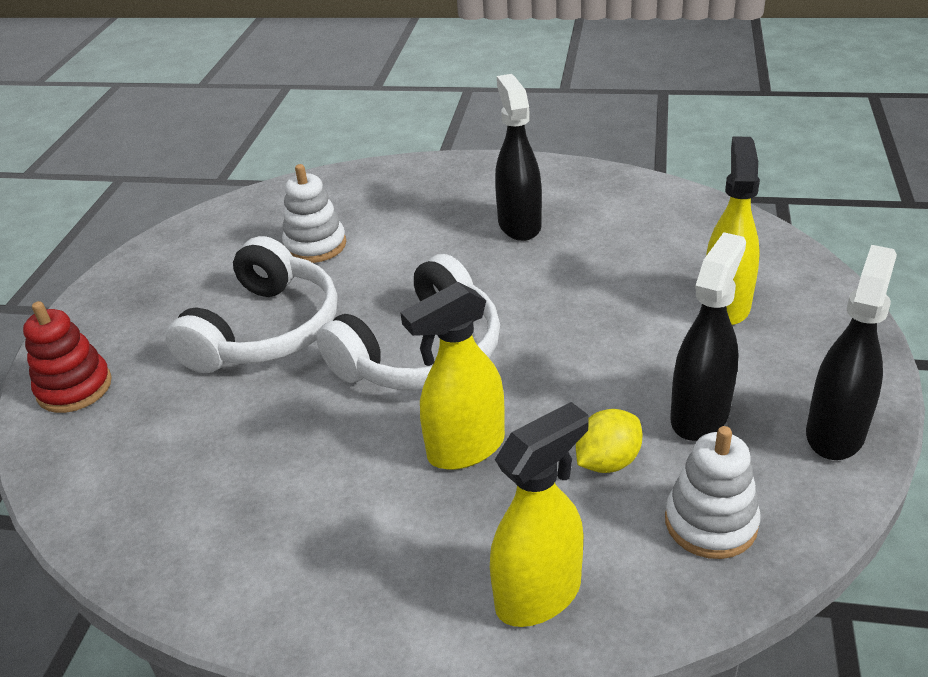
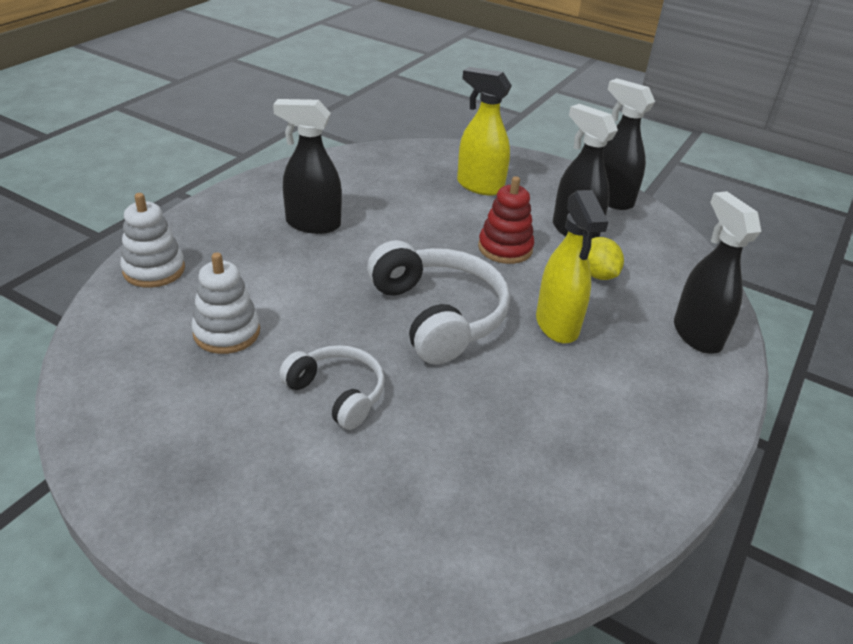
camera: 75 degrees left, 0 degrees up
(74, 388) = (322, 559): red stacking toy -> red stacking toy (505, 248)
(266, 330) = (337, 393): white headphones -> white headphones, size x0.60
(539, 594) = (696, 334): yellow spray bottle -> black spray bottle
(710, 523) = (661, 259): white stacking toy -> white stacking toy (154, 270)

